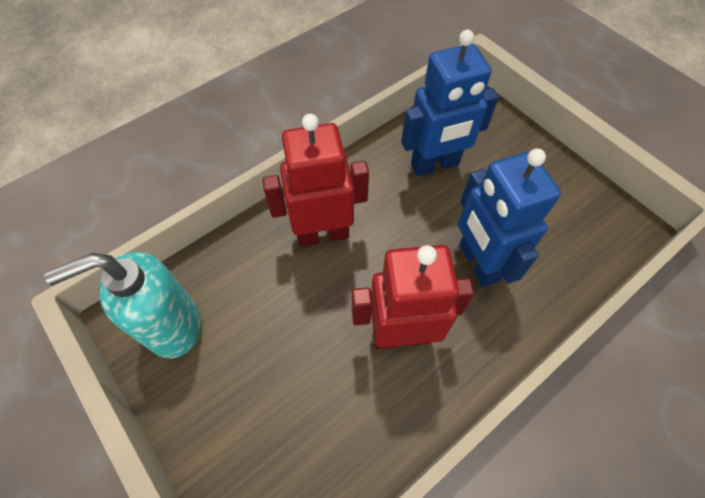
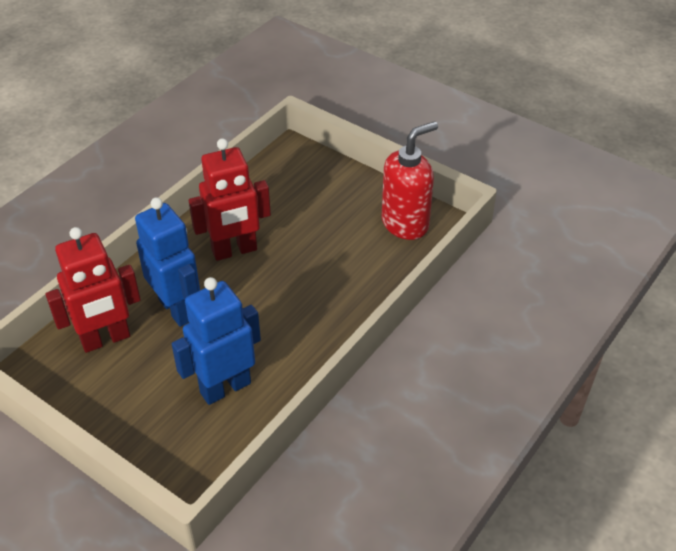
camera: 165 degrees right, 15 degrees down
(173, 326) = (405, 224): turquoise soap dispenser -> red soap dispenser
(322, 234) = (318, 303): red robot -> red robot (105, 339)

